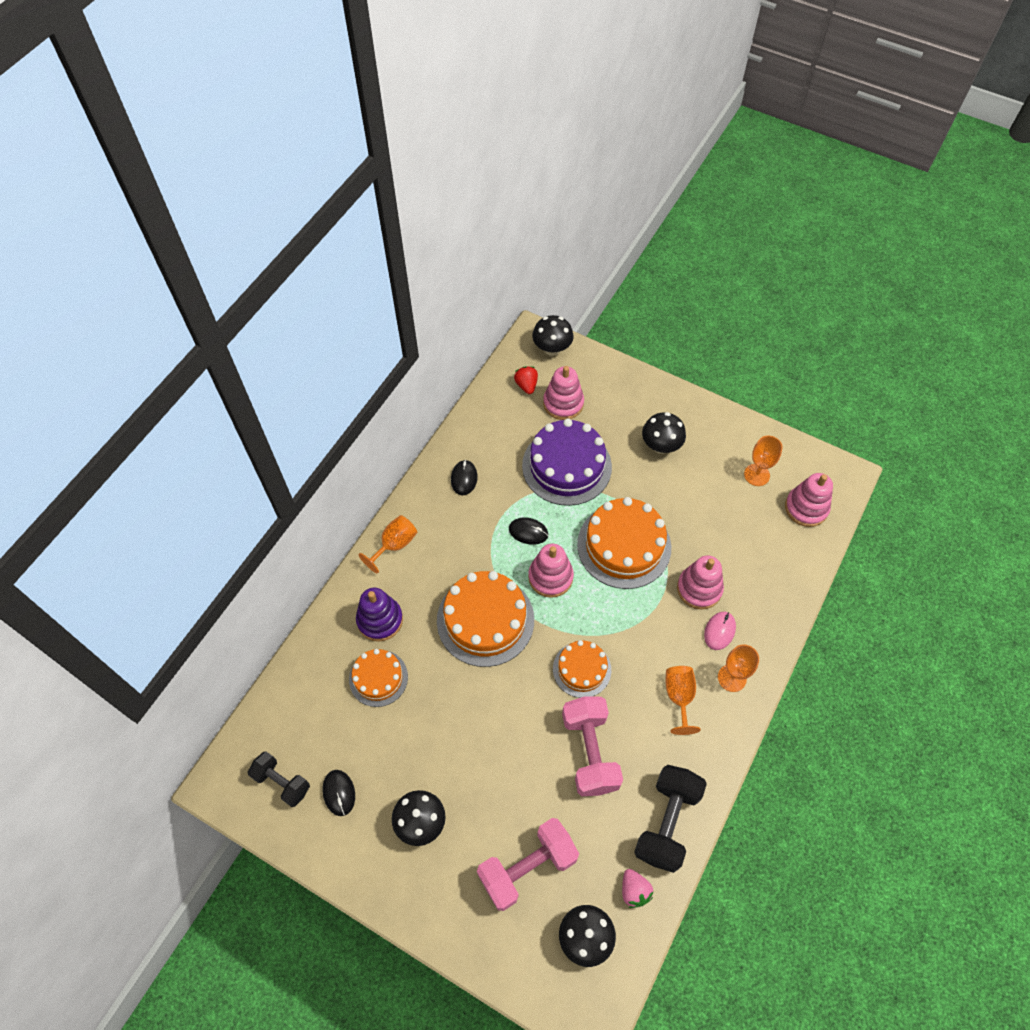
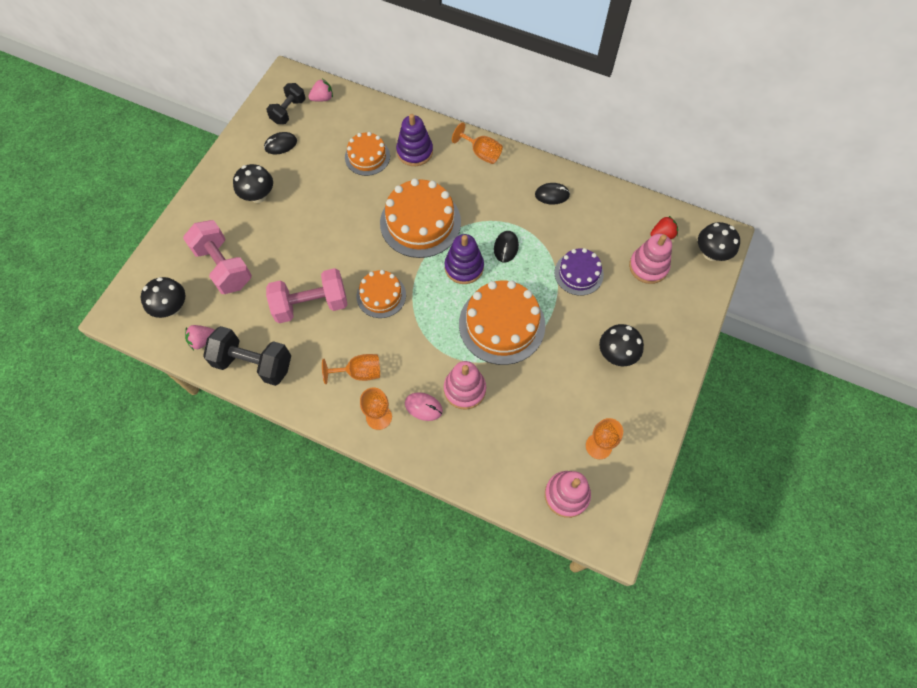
camera: 85 degrees right, 5 degrees up
(269, 734) = (322, 98): none -> pink strawberry
(550, 577) = (464, 267): pink stacking toy -> purple stacking toy
(566, 466) = (578, 273): purple cake -> purple cake, size x0.58

